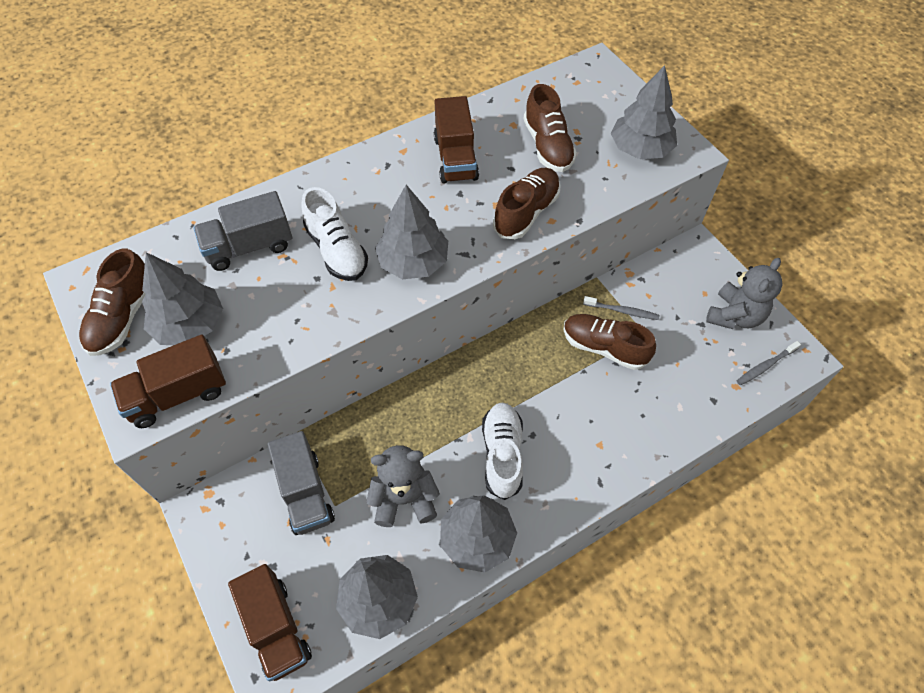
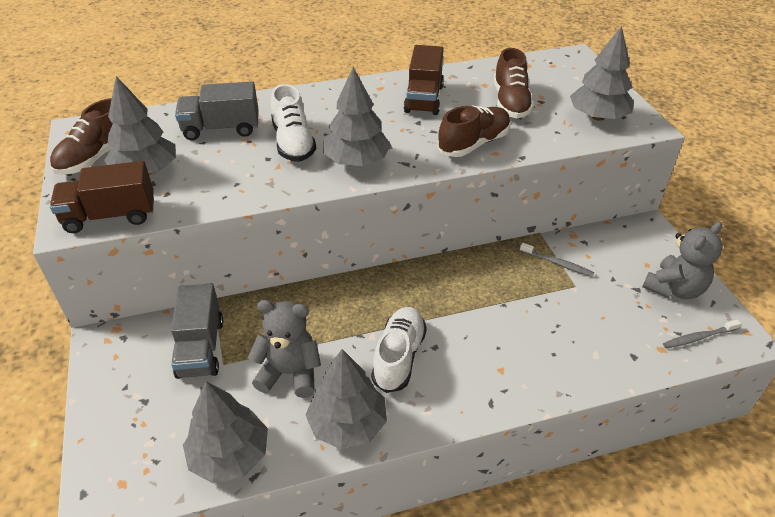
camera: 15 degrees right, 15 degrees down
(276, 628) = (123, 455): brown truck -> none
(604, 347) = (530, 289): brown shoe -> none

